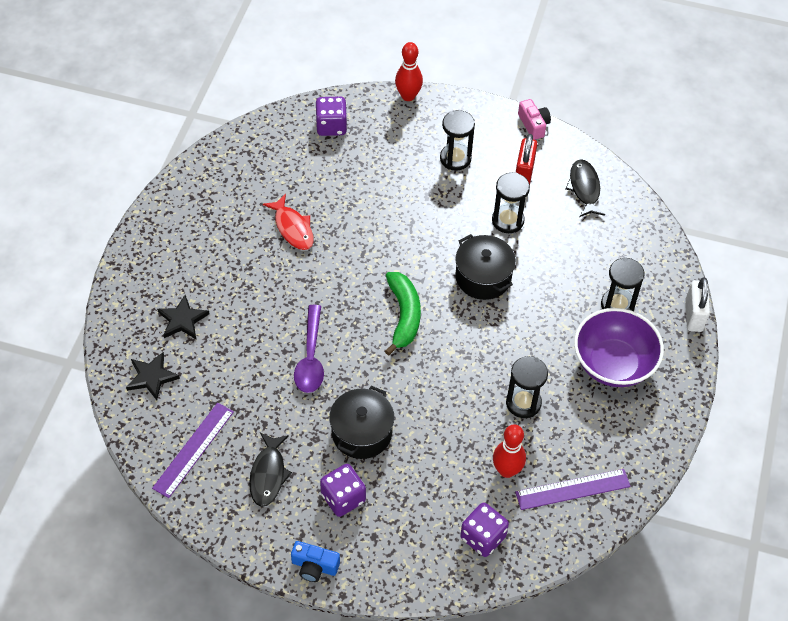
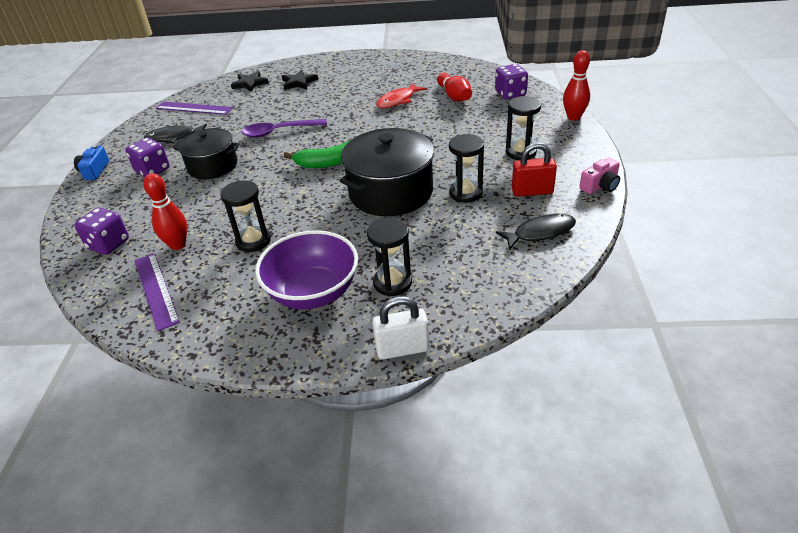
camera: 80 degrees right, 15 degrees down
(310, 175) = (454, 96): none -> red bowling pin
(483, 277) = (391, 192): black pot -> black pot, size x1.54

